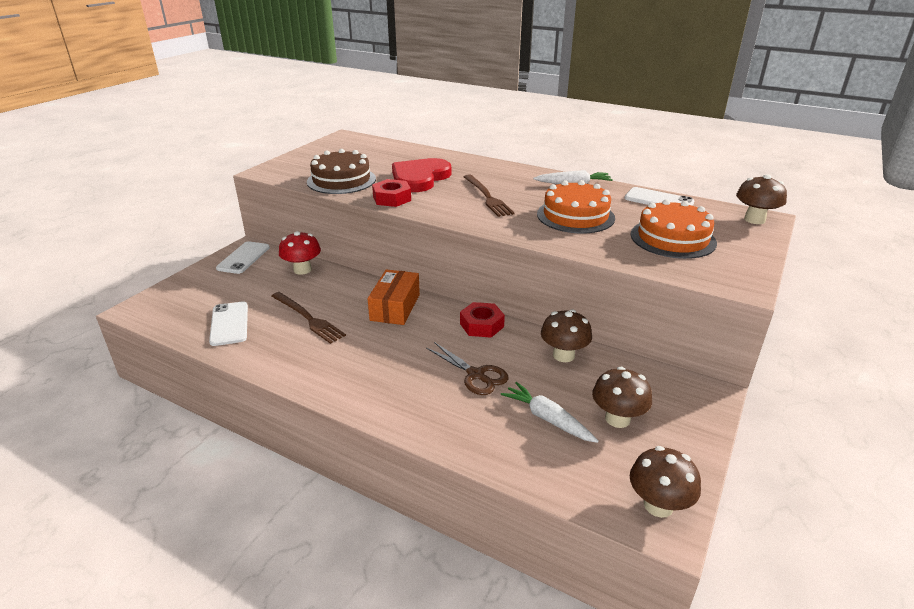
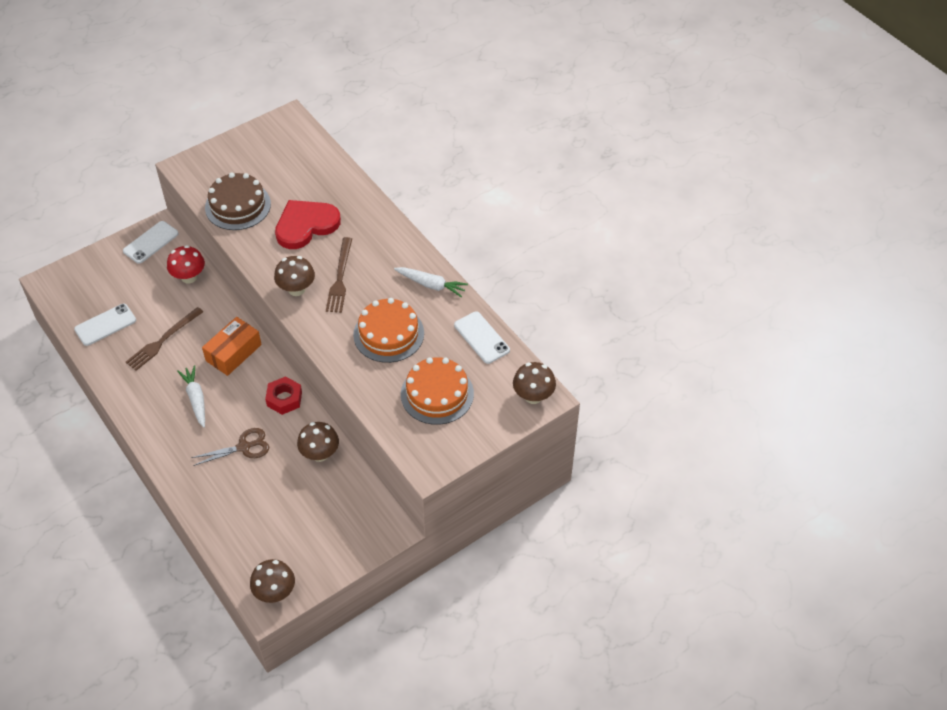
camera: 25 degrees right, 20 degrees up
(229, 324) = (105, 325): white phone -> white phone turned 45 degrees clockwise
(308, 318) = (163, 340): brown fork -> brown fork turned 60 degrees clockwise
(392, 198) = (260, 252): red nut -> none
(476, 375) = (244, 447): brown scissors -> brown scissors turned 90 degrees counterclockwise
(547, 419) = (262, 504): white carrot -> white carrot (196, 399)
(617, 419) = (307, 524): brown mushroom -> brown mushroom (296, 289)

